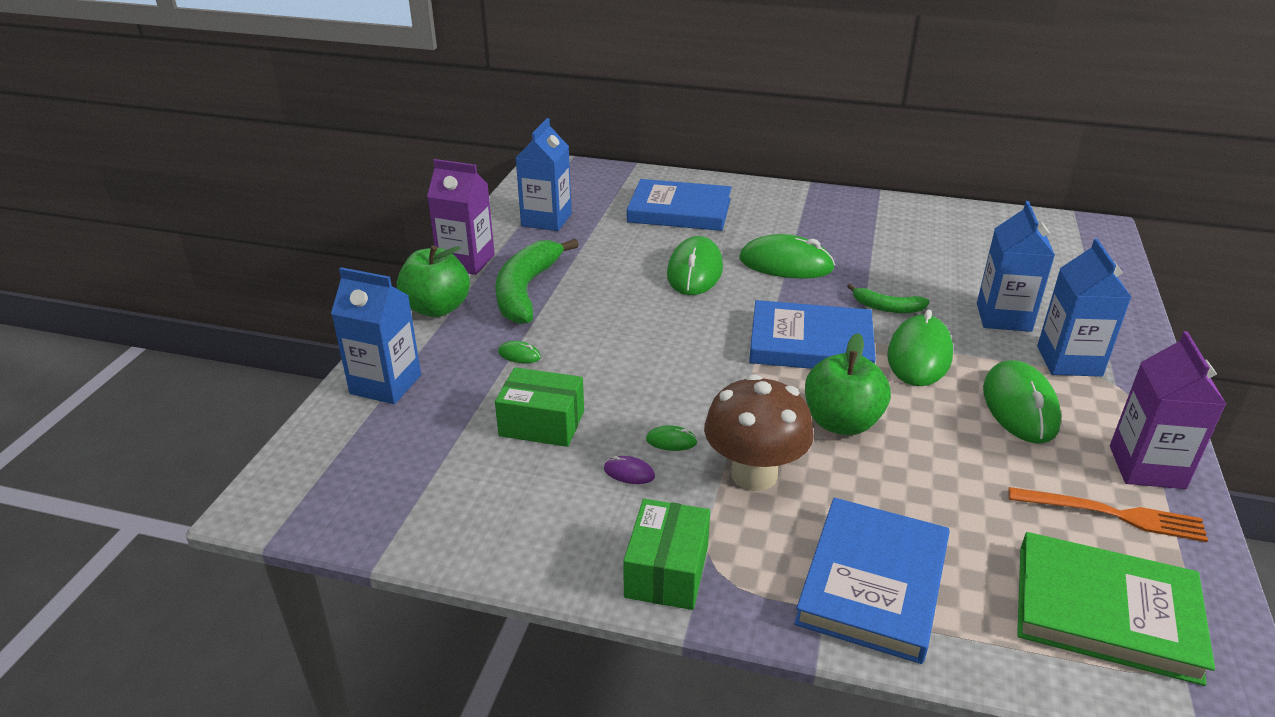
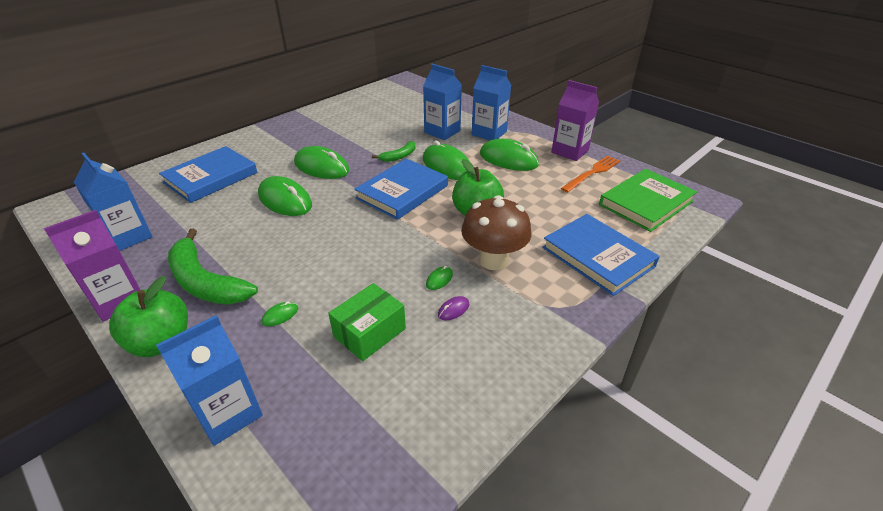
camera: 60 degrees left, 5 degrees up
(667, 571) = (549, 328): green box -> none
(786, 264) = (321, 167): green mouse -> green mouse turned 75 degrees clockwise

